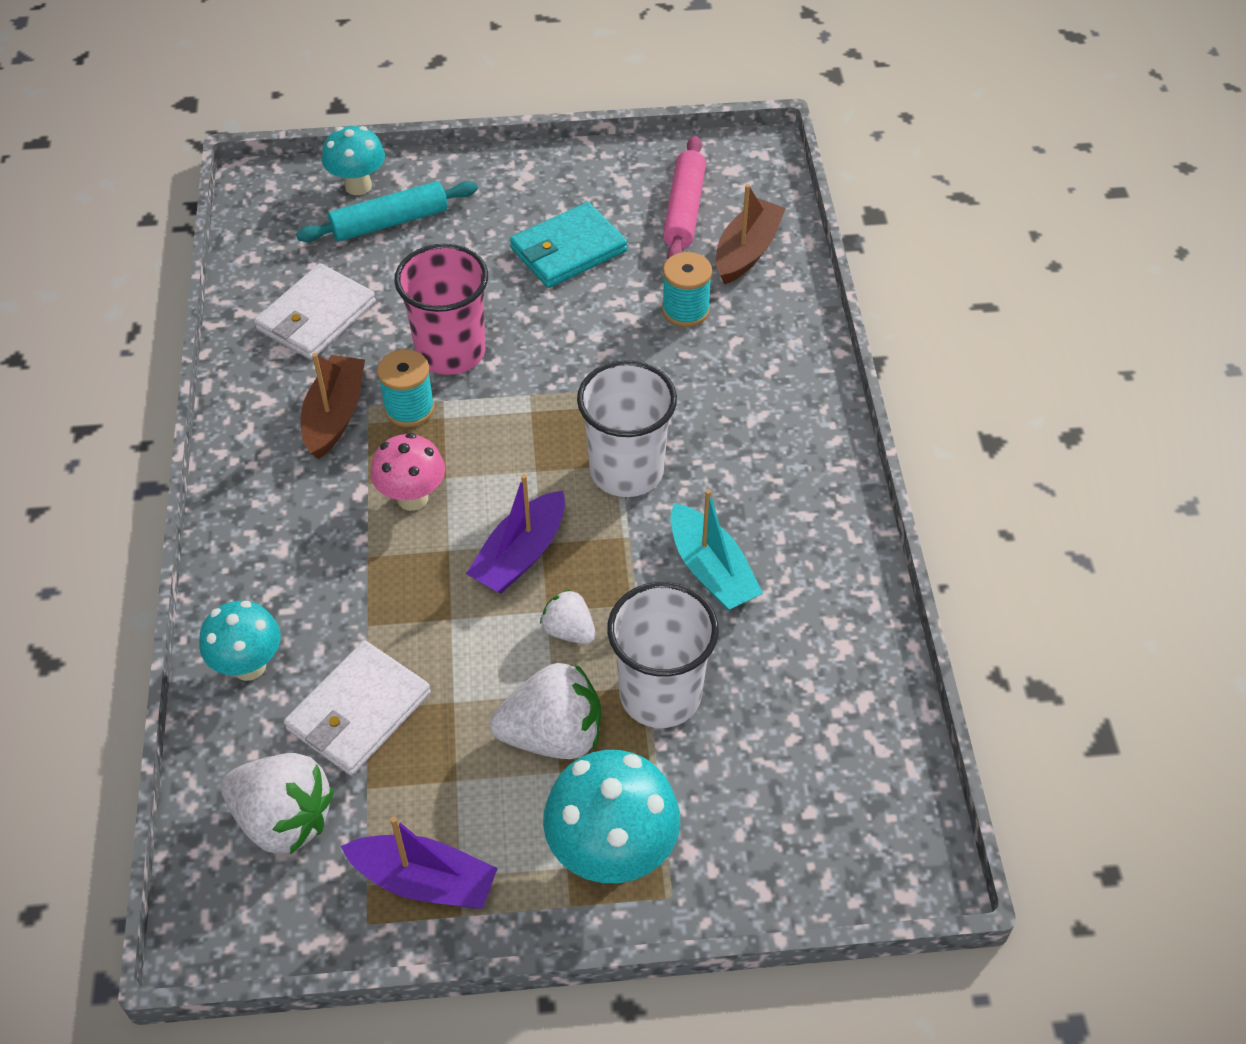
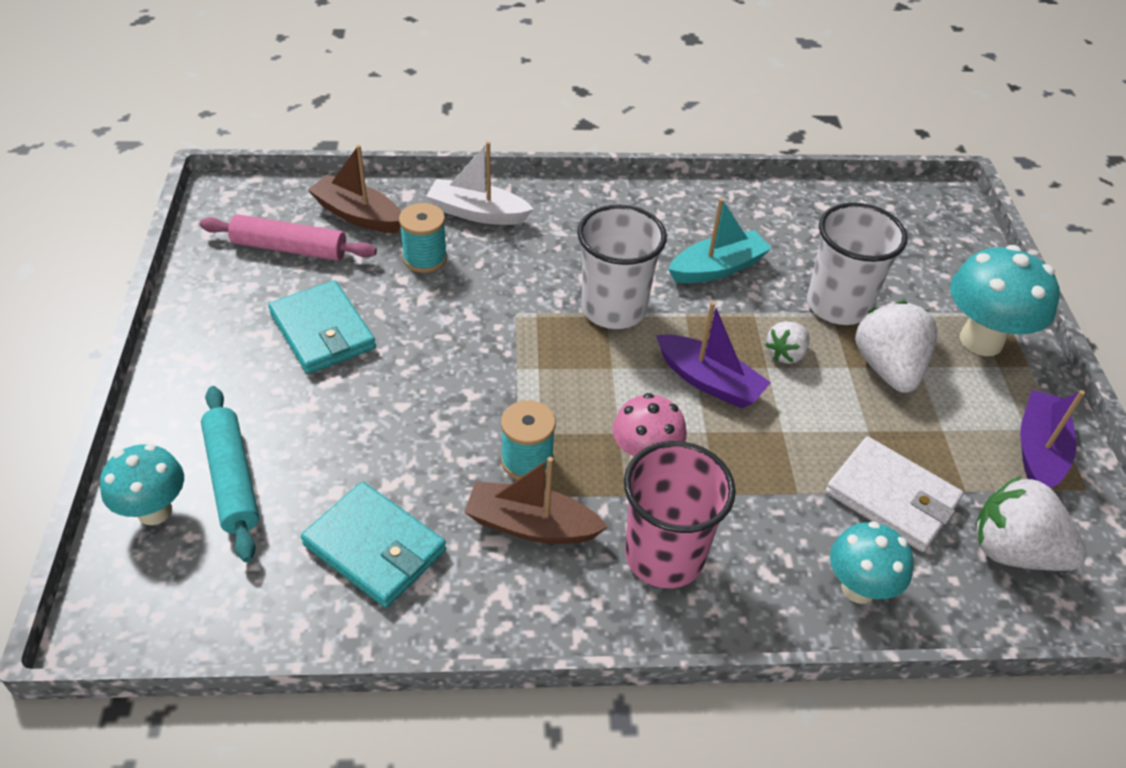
camera: 90 degrees left, 5 degrees down
(283, 819) = (1013, 551): white strawberry -> white strawberry turned 90 degrees counterclockwise
(316, 316) = (374, 548): white wallet -> turquoise wallet
(450, 352) = (451, 426): pink cup -> pink cup (664, 556)
(771, 346) = (478, 213): none -> white boat

